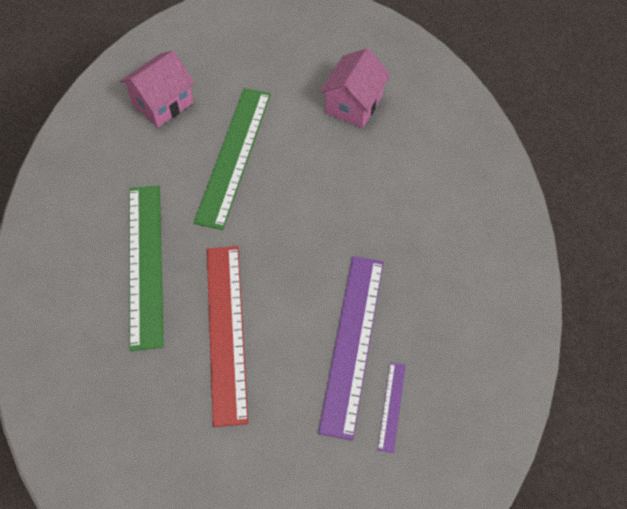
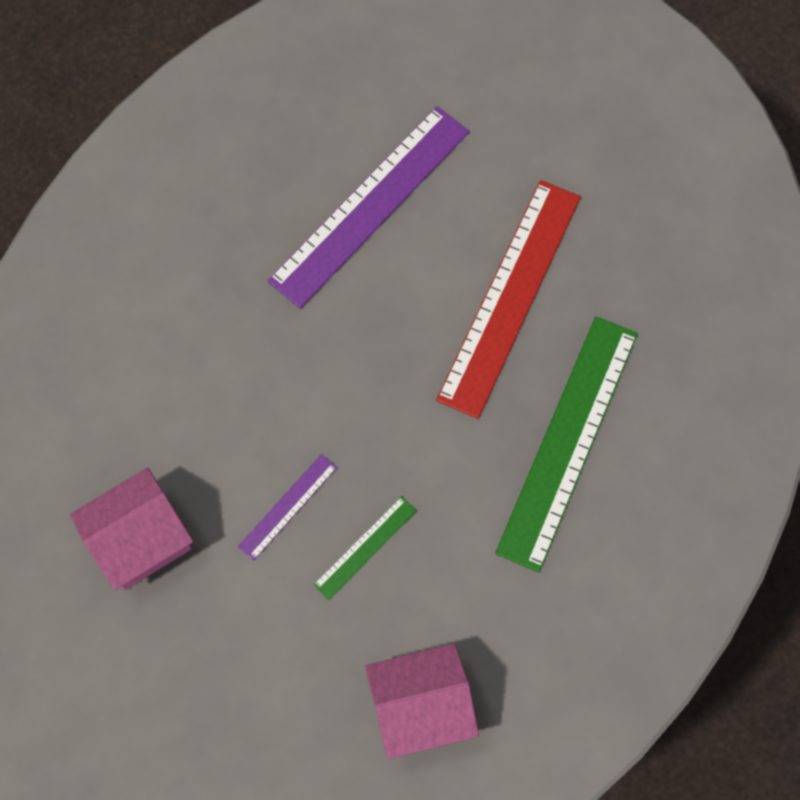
camera: 150 degrees left, 10 degrees up
(233, 156) = (365, 547): green ruler -> green ruler, size x0.46
(392, 406) = (372, 117): purple ruler -> purple ruler (288, 506)

